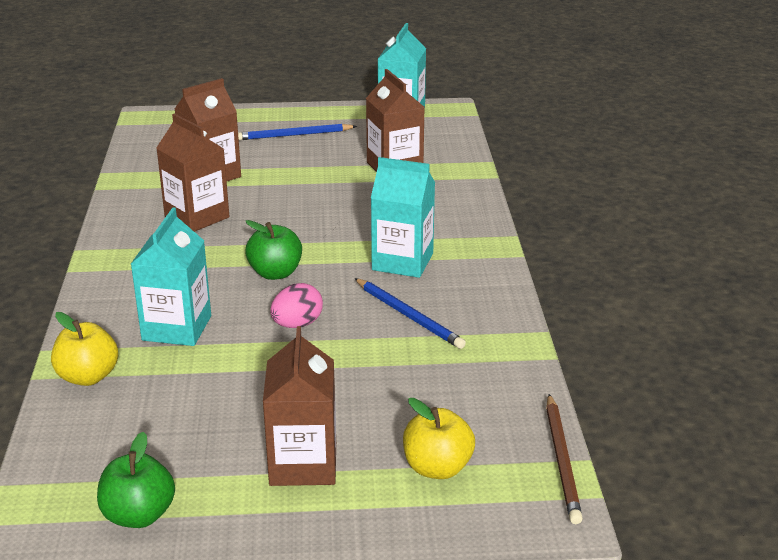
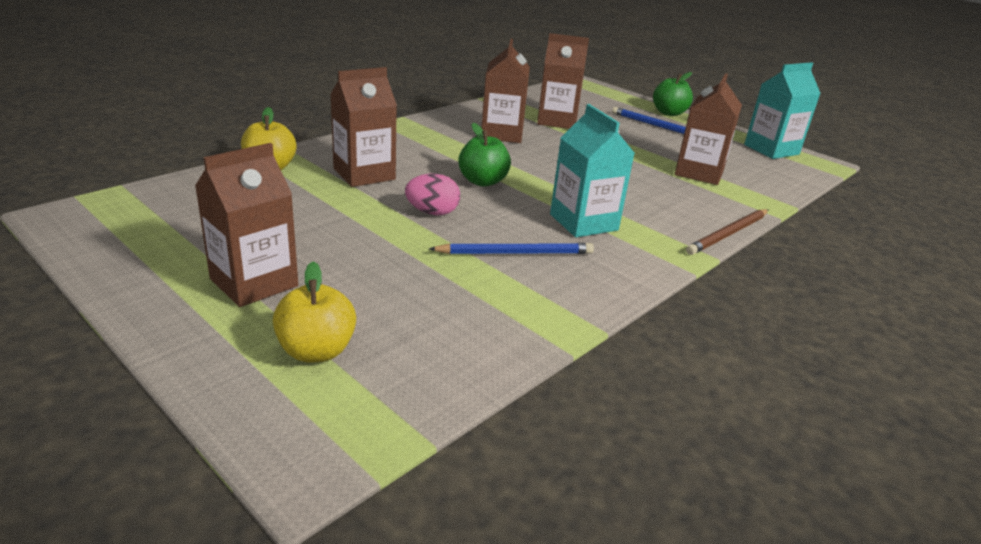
camera: 45 degrees right, 0 degrees up
(139, 515) = (126, 242): green apple -> green apple (669, 113)
(177, 328) = (364, 174): turquoise carton -> brown carton
(409, 316) = (515, 253): blue pencil -> blue pencil turned 105 degrees counterclockwise
(562, 460) = (409, 425): brown pencil -> brown pencil (728, 234)

